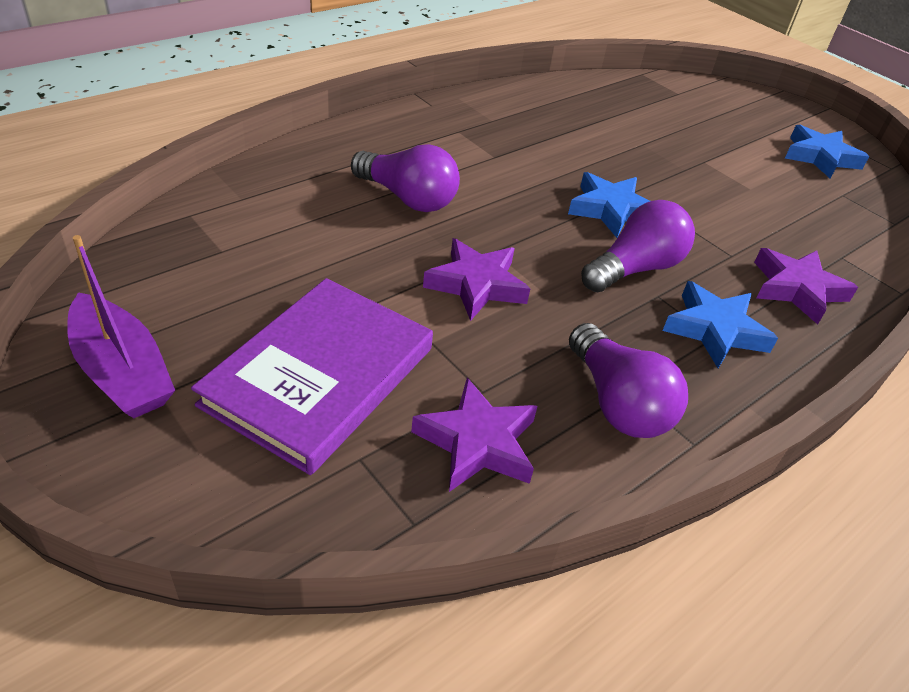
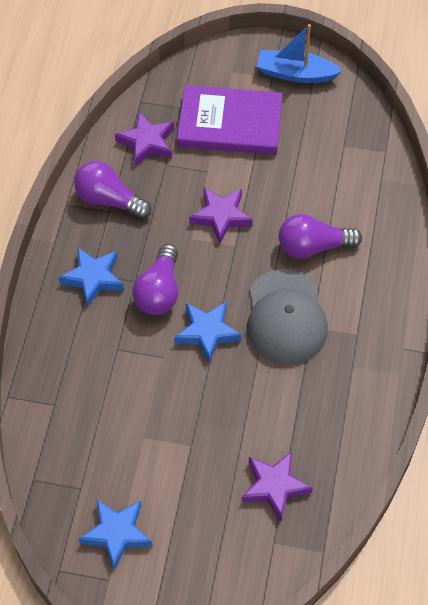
camera: 145 degrees right, 15 degrees up
(122, 371) = (295, 74): purple boat -> blue boat
(319, 376) = (230, 124): purple book -> purple book turned 75 degrees counterclockwise
(512, 174) = (286, 317): none -> grey cap
(796, 289) = (67, 347): purple star -> purple star (274, 486)

